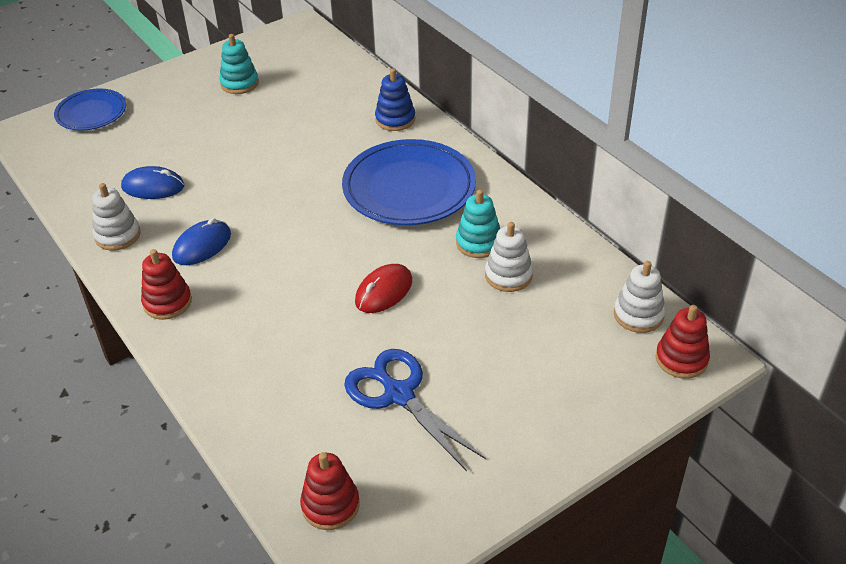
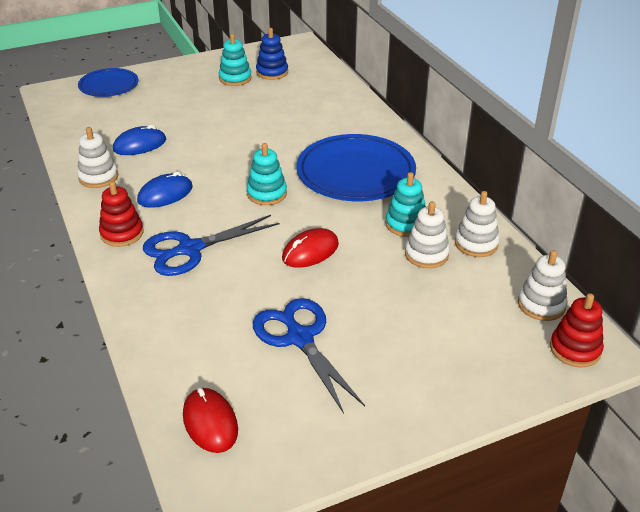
camera: 10 degrees right, 5 degrees down
(153, 187) = (140, 145): blue mouse -> blue mouse turned 45 degrees counterclockwise
(250, 310) = (190, 249): none -> blue scissors
(317, 228) = (267, 194): none -> turquoise stacking toy
(330, 505) = (210, 422): red stacking toy -> red mouse
(395, 119) = (358, 120): blue stacking toy -> blue stacking toy (272, 72)
(557, 254) = (476, 244): none -> white stacking toy

